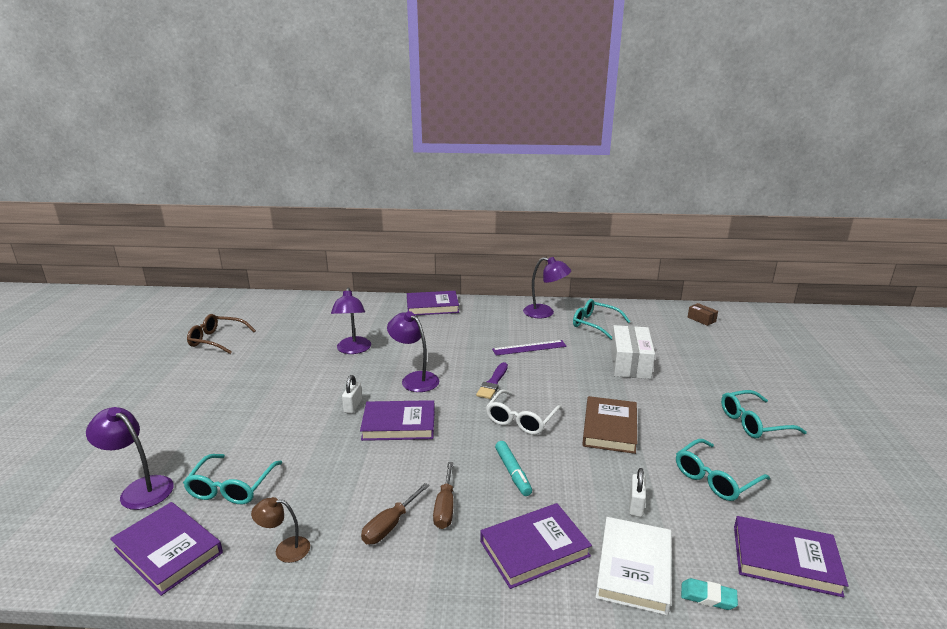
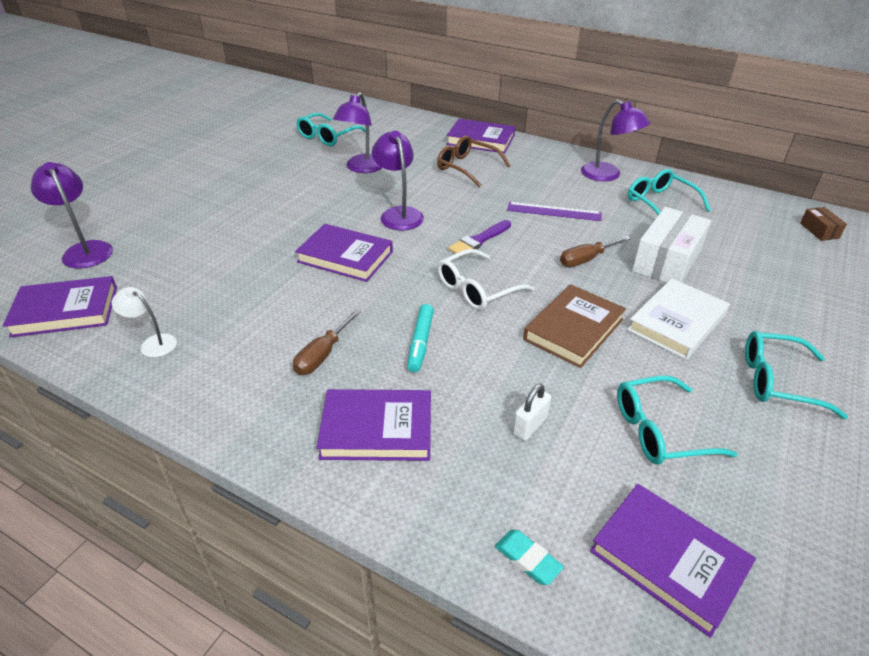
camera: 25 degrees right, 15 degrees up
(168, 551) = (66, 311): purple book -> purple book turned 75 degrees counterclockwise
(217, 340) = (245, 129): brown glasses -> brown glasses (467, 167)
(231, 487) = (154, 271): turquoise glasses -> turquoise glasses (327, 136)
(285, 549) = (153, 343): brown lamp -> white lamp
(353, 406) = (316, 226): white padlock -> none
(390, 525) = (257, 354): brown screwdriver -> brown screwdriver (586, 259)
(634, 568) = (467, 492): white book -> white book (676, 322)

